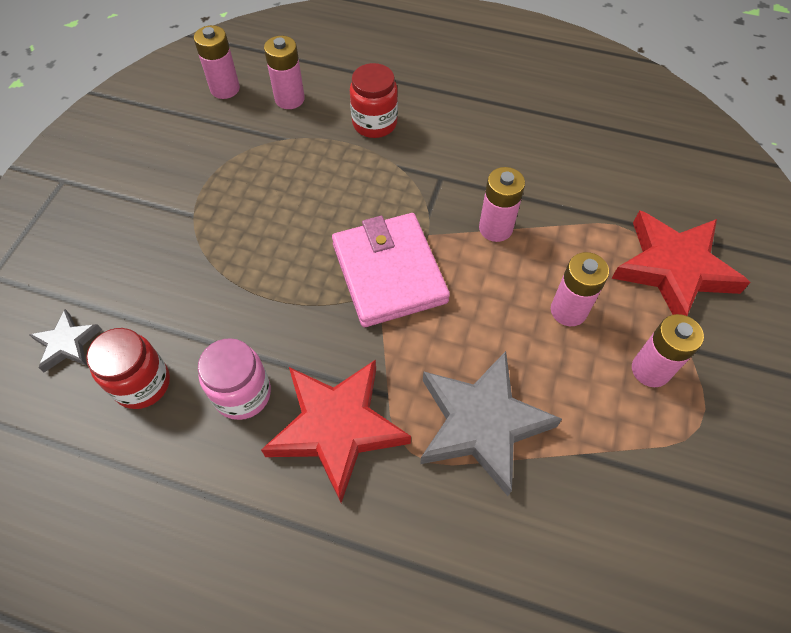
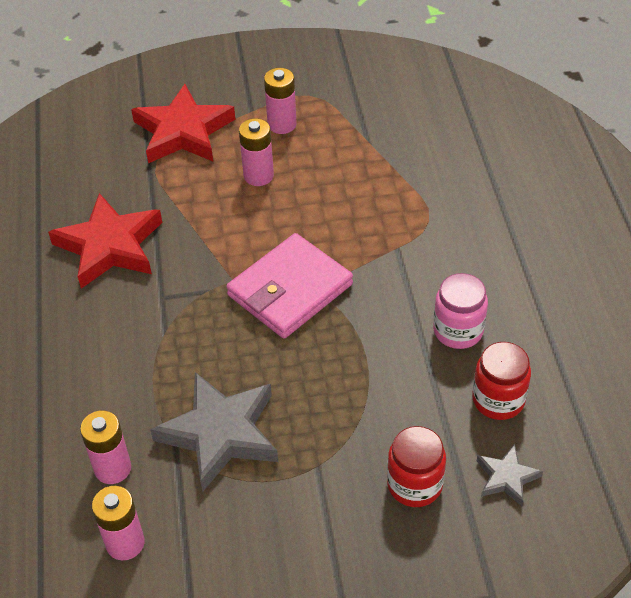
camera: 115 degrees left, 10 degrees down
(336, 428) = (442, 264): red star -> red star (110, 246)
(374, 123) = (115, 375): red jar -> red jar (414, 484)
(482, 424) = (382, 192): grey star -> grey star (220, 433)
(495, 228) = (202, 240): pink battery -> none

